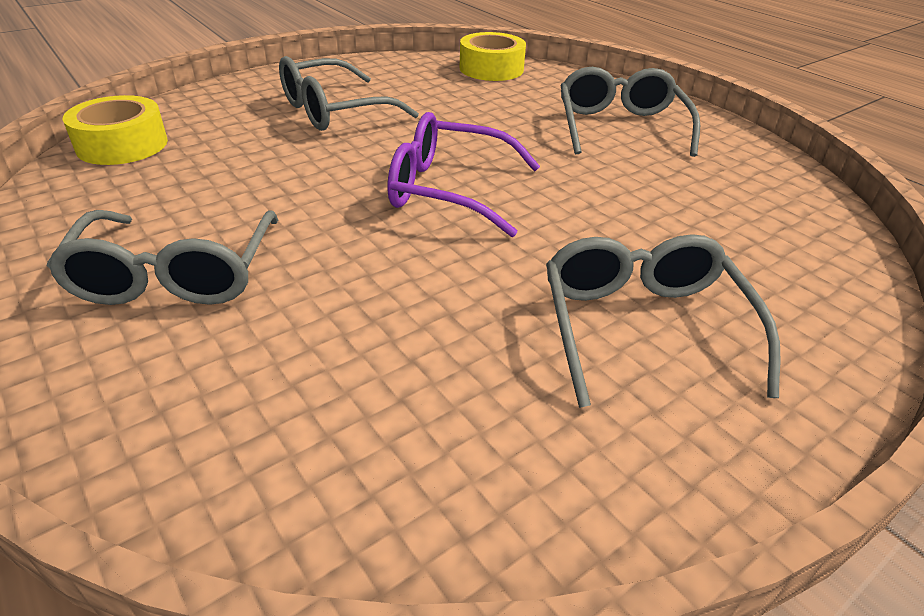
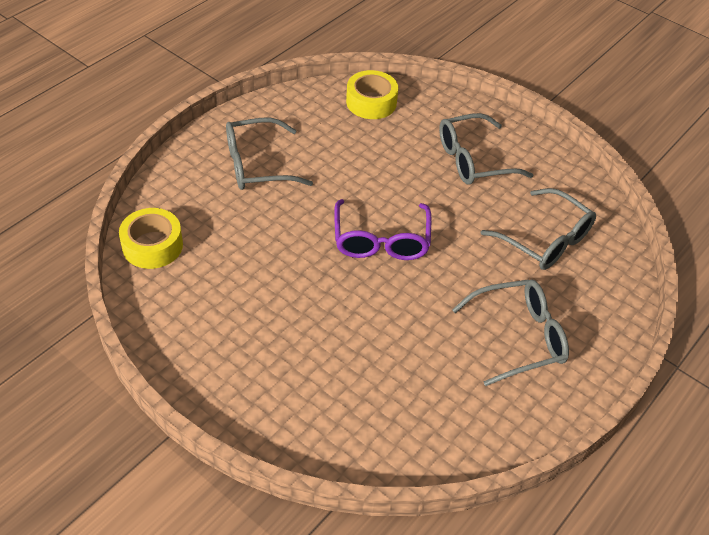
camera: 105 degrees left, 10 degrees up
(122, 145) = (389, 448): yellow tape -> yellow tape (371, 102)
(333, 111) = (281, 332): grey glasses -> grey glasses (546, 240)

